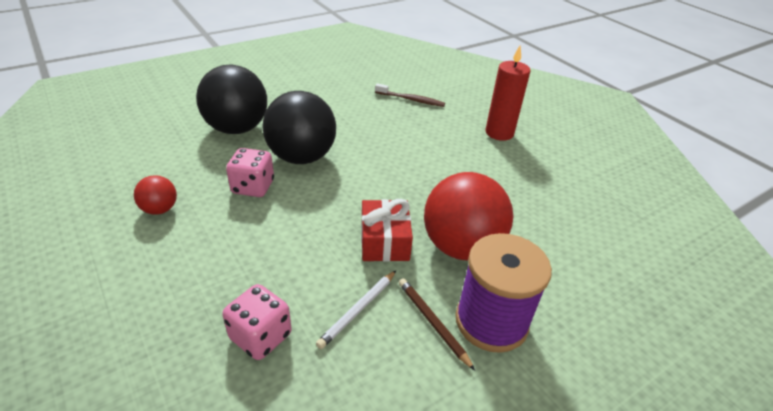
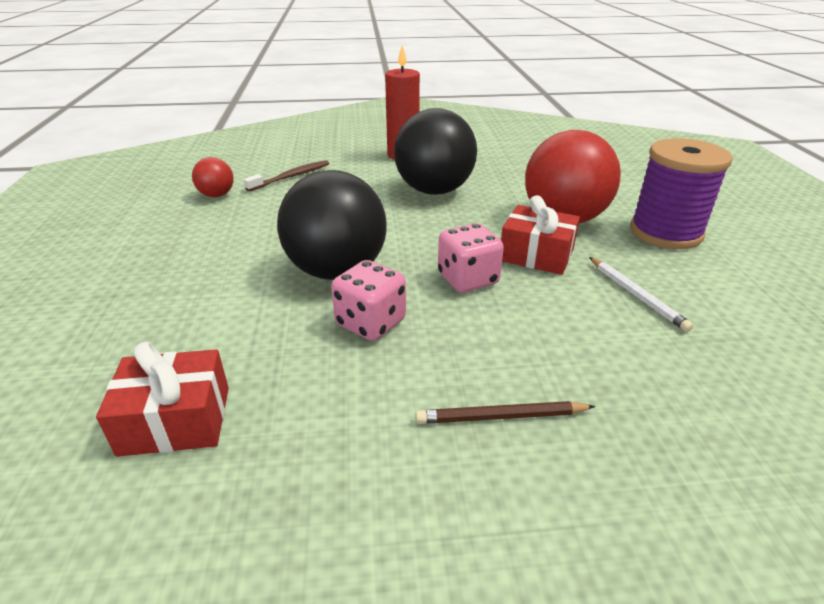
camera: 60 degrees left, 5 degrees down
(151, 154) = (176, 420): none -> red gift
(160, 209) = (356, 428): red ball -> red ball (217, 195)
(237, 128) = (204, 310): black ball -> black ball (434, 191)
(261, 336) = (664, 370): pink dice -> pink dice (467, 279)
(433, 322) = (662, 259): brown pencil -> brown pencil (501, 416)

